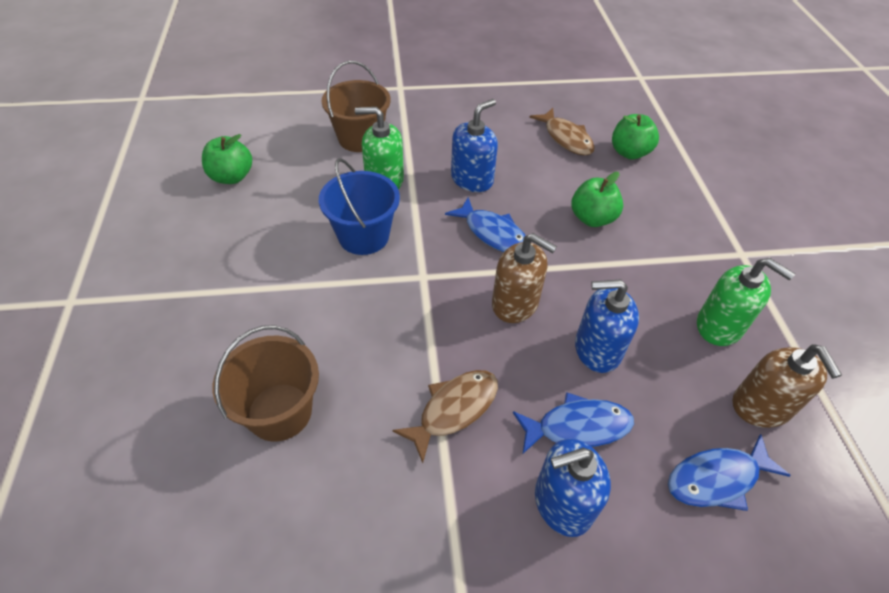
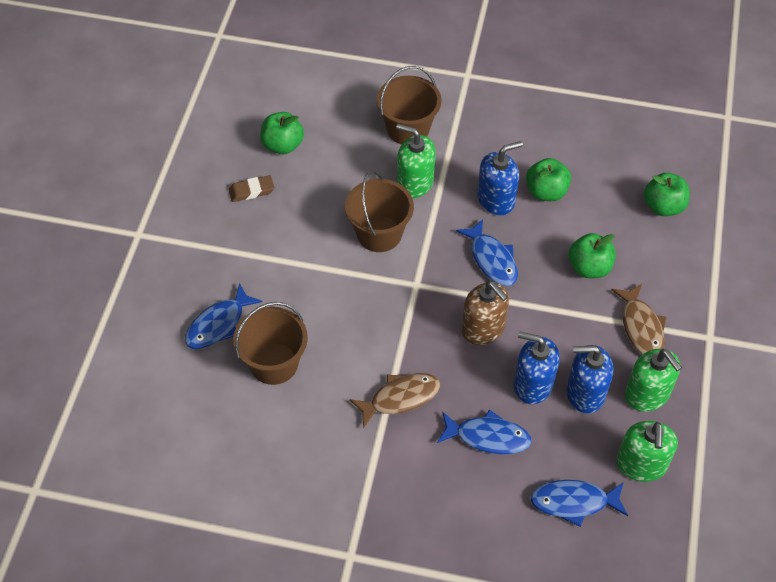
camera: 20 degrees right, 5 degrees up
(194, 382) = (218, 324): none -> blue fish
(206, 226) = (251, 191): none -> brown eraser
(363, 236) = (379, 234): blue bucket -> brown bucket
(517, 163) = (546, 192): none -> green apple
(562, 503) = (452, 483): blue soap dispenser -> blue soap dispenser (585, 393)
(566, 138) = (608, 175): brown fish -> brown fish (641, 327)
(761, 406) = (641, 464): brown soap dispenser -> green soap dispenser

